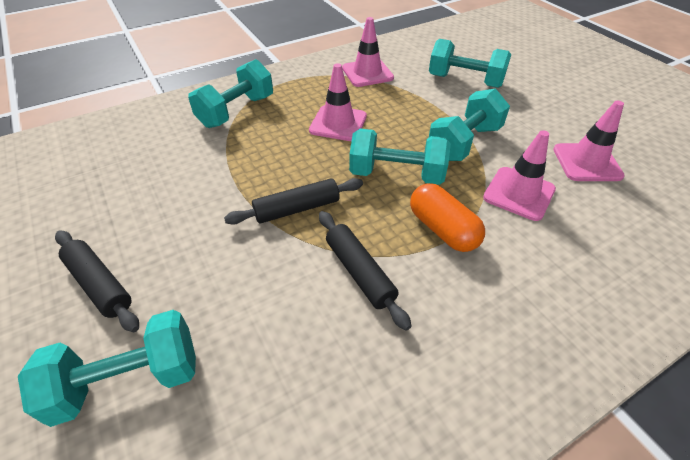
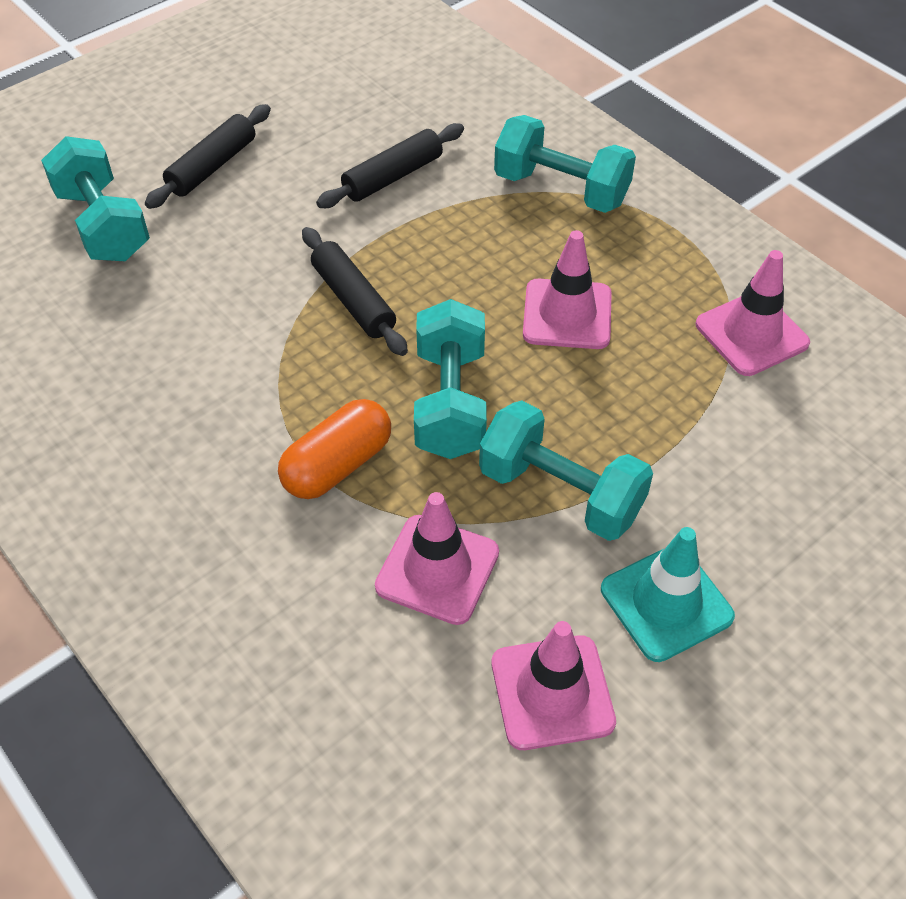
camera: 80 degrees right, 5 degrees up
(359, 272) = (249, 380): black rolling pin -> black rolling pin (393, 176)
(465, 81) = (788, 496): turquoise dumbbell -> none
(528, 121) = (666, 603): none -> turquoise traffic cone

